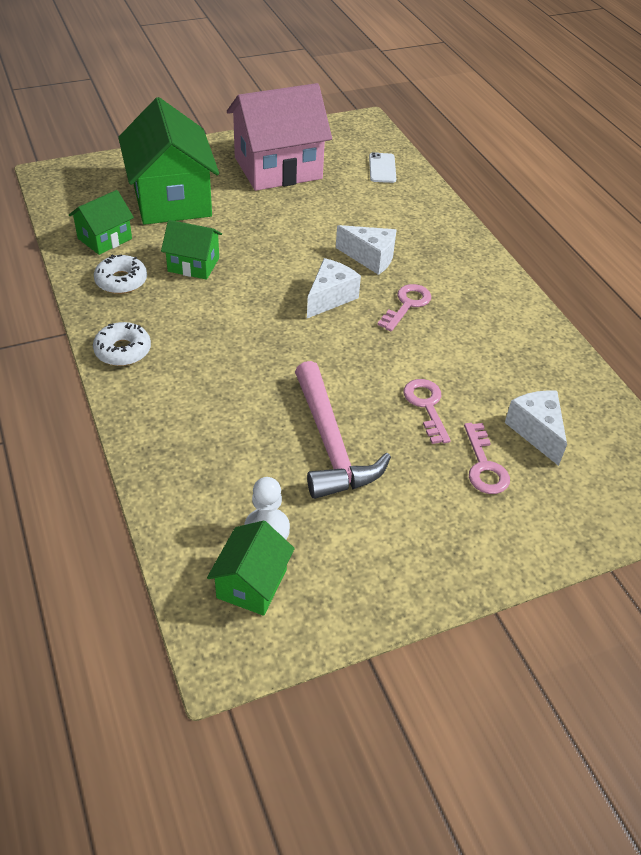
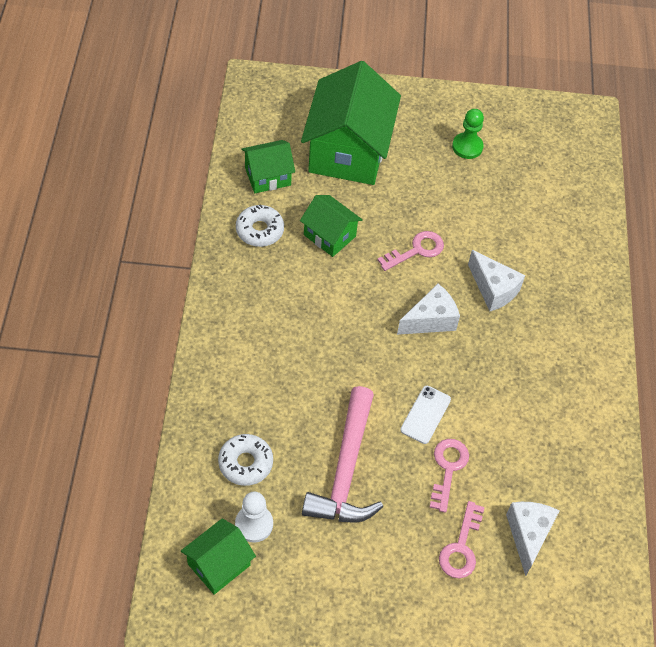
camera: 25 degrees right, 10 degrees up
(123, 350) = (226, 306): white donut -> white donut (245, 463)
(278, 168) = (467, 147): pink house -> green pawn
(382, 168) = (570, 183): white phone -> white phone (425, 415)
(407, 305) = (495, 356): pink key -> pink key (416, 250)

